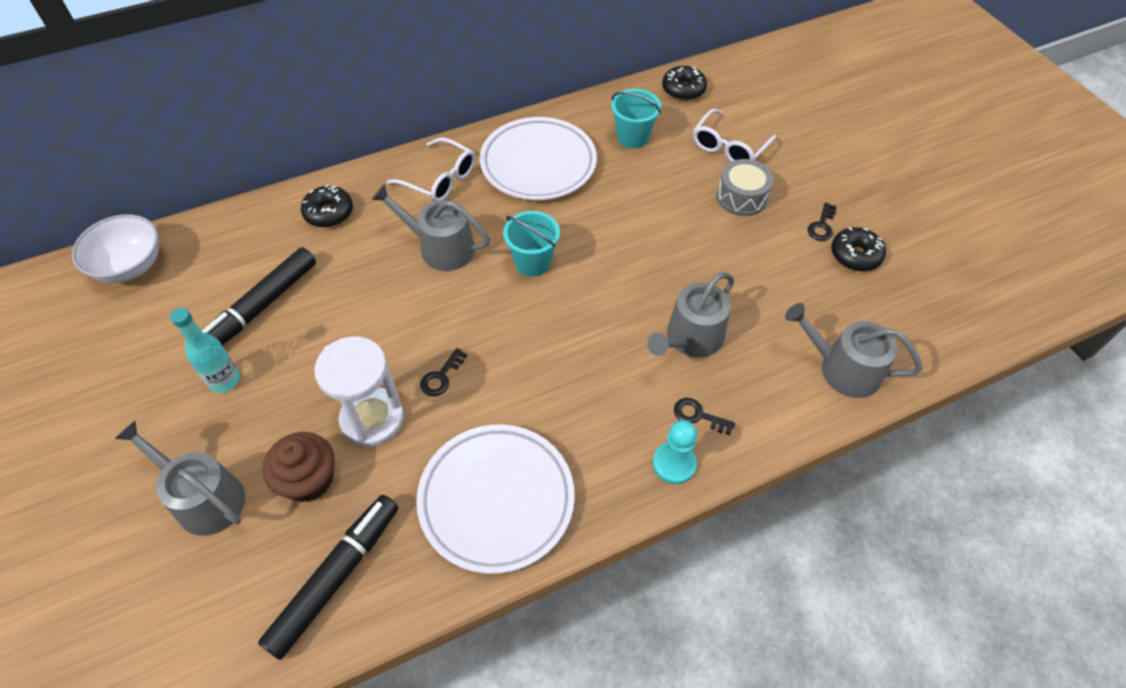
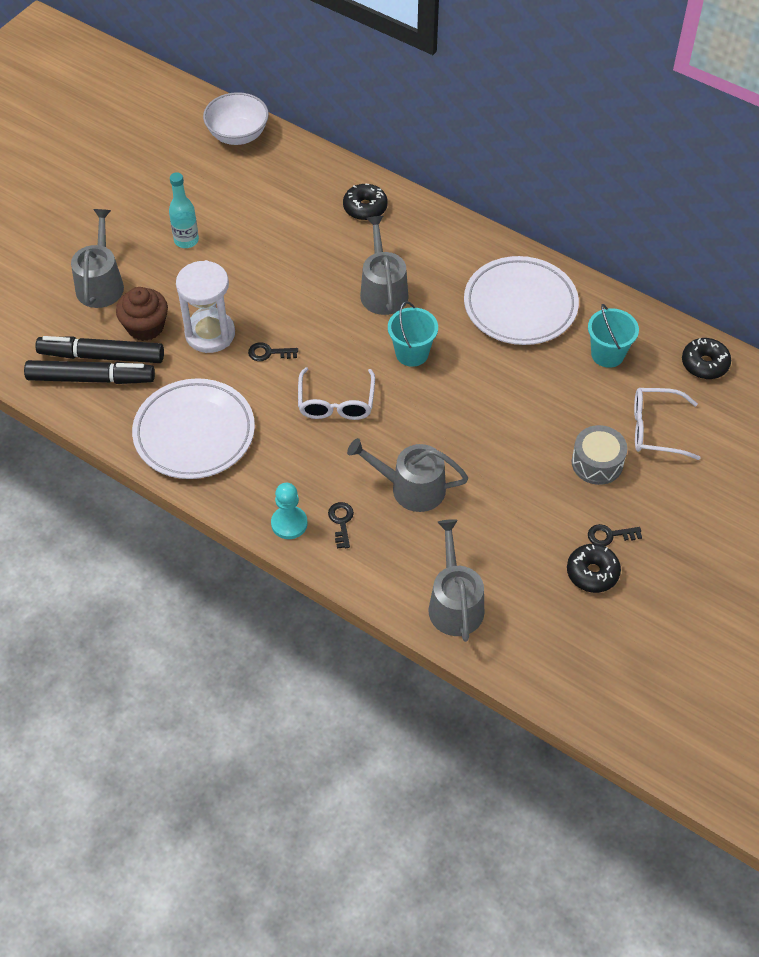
camera: 60 degrees right, 0 degrees up
(260, 307) = (255, 222): black marker -> black marker (102, 356)
(440, 179) = (451, 253): white glasses -> white glasses (336, 403)

